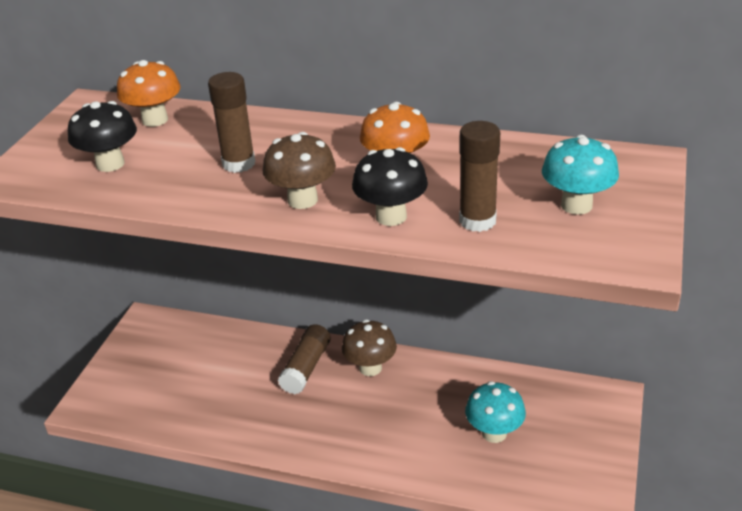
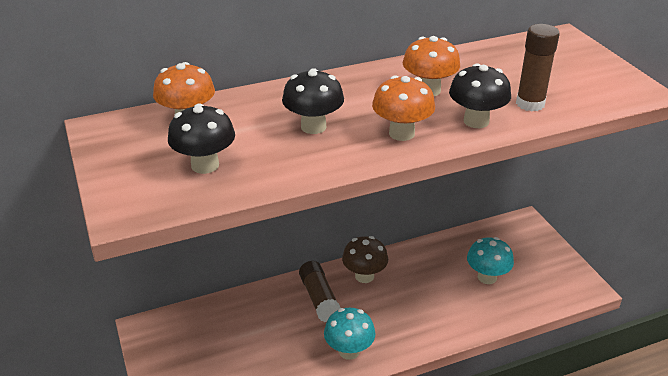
camera: 40 degrees left, 0 degrees up
(239, 164) = (313, 127): brown glue stick -> black mushroom
(302, 200) = (401, 133): brown mushroom -> orange mushroom
(576, 205) = (567, 74): turquoise mushroom -> turquoise mushroom (349, 351)

